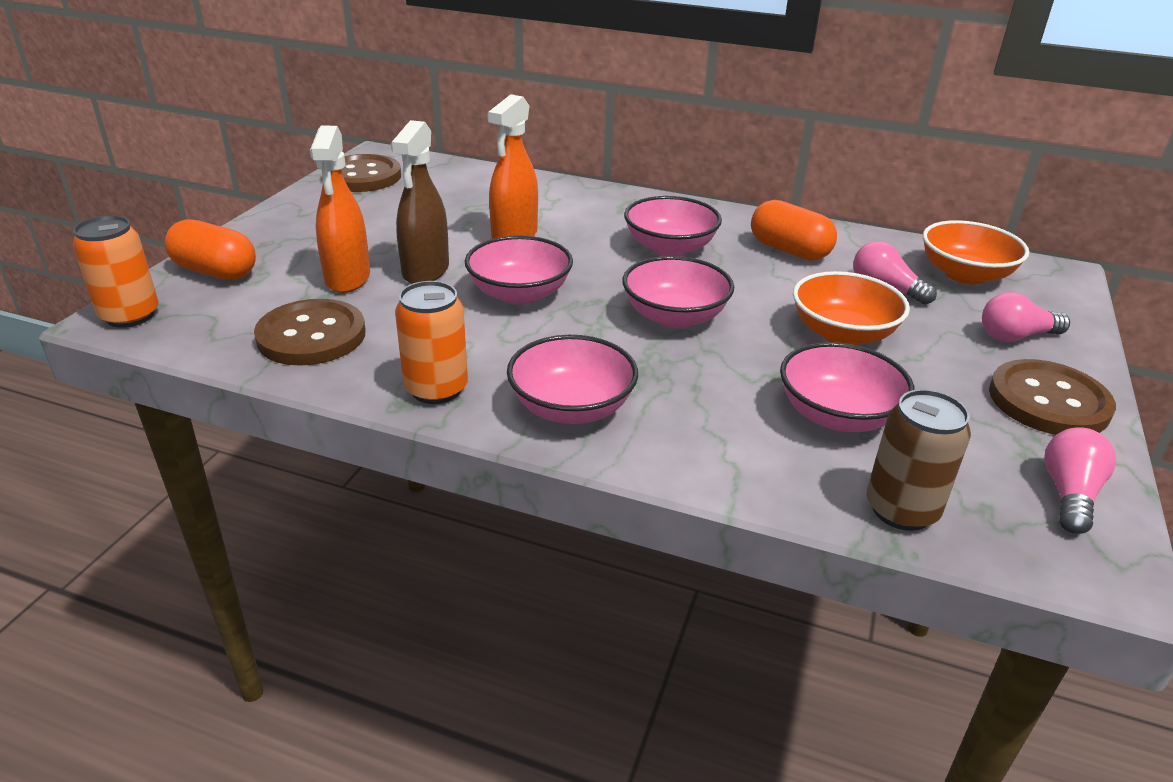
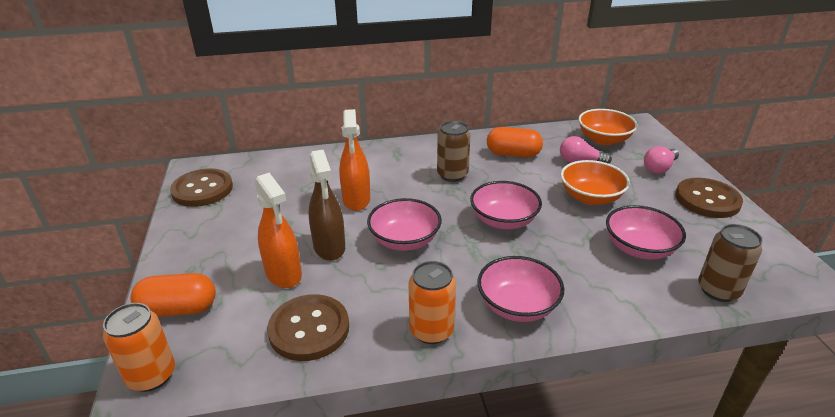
camera: 30 degrees left, 0 degrees up
(670, 248) = (452, 175): pink bowl -> brown can
(1069, 494) = (764, 247): pink light bulb -> none

